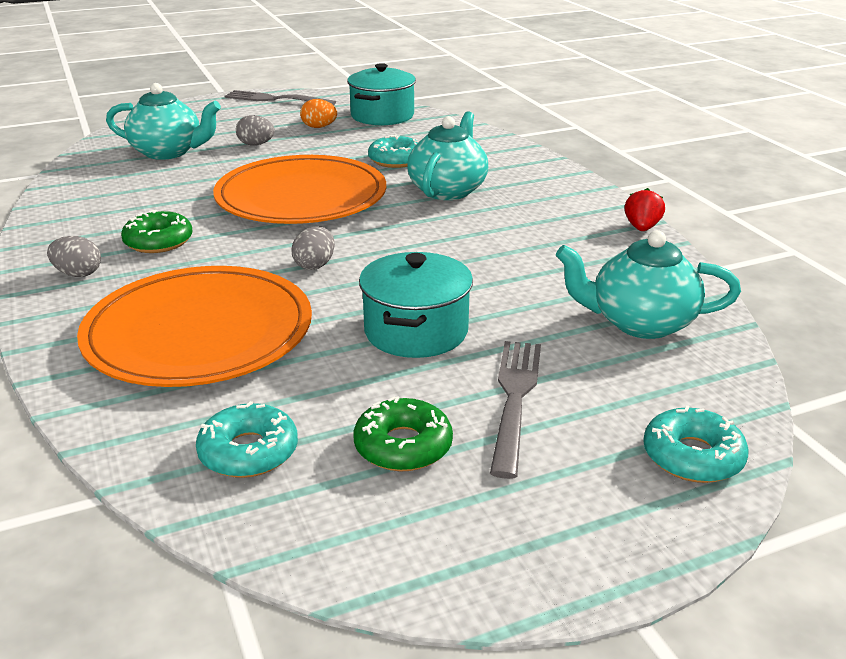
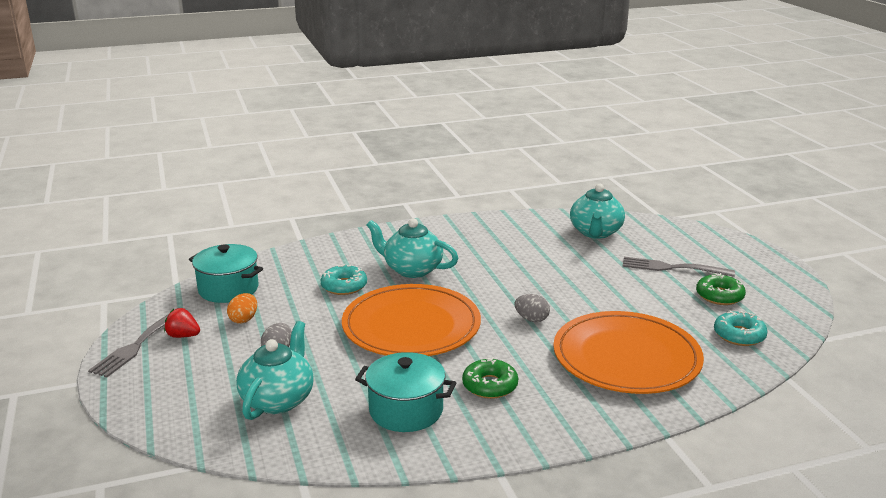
camera: 85 degrees left, 5 degrees down
(78, 274) = (547, 417): grey egg -> none
(416, 331) = (613, 289): turquoise pot -> turquoise pot (406, 410)
(642, 228) = (483, 218): red strawberry -> red strawberry (183, 336)
(692, 456) = (704, 237): turquoise donut -> none

